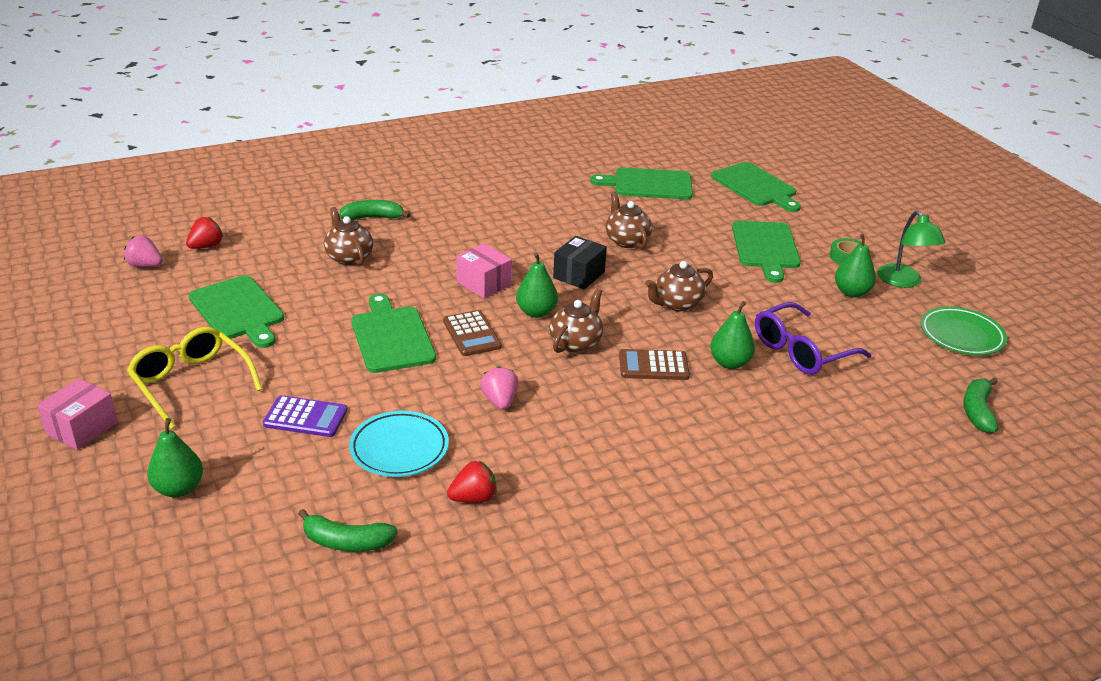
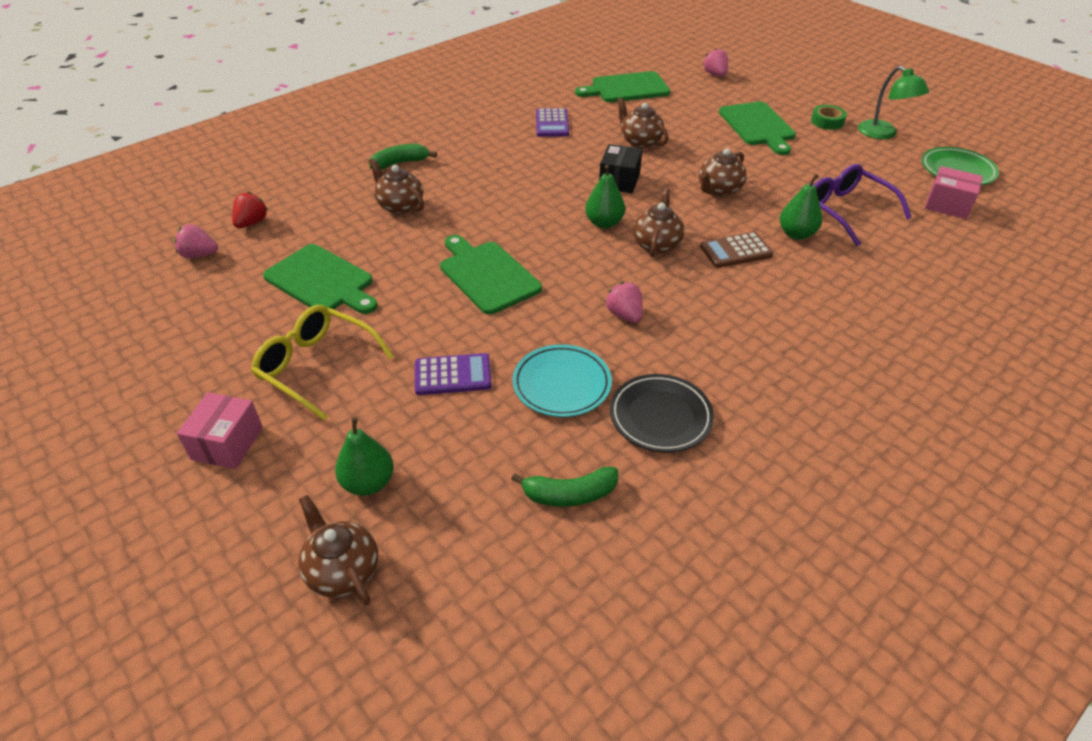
camera: 15 degrees left, 10 degrees up
(117, 551) = (342, 571): none -> brown teapot
(472, 334) = (559, 256): brown calculator -> none
(473, 498) = (660, 417): red strawberry -> black plate
(484, 283) = (540, 206): pink box -> pink box (947, 205)
(547, 206) = (552, 123): none -> purple calculator
(755, 186) = (715, 74): green cutting board -> pink strawberry
(801, 351) = (845, 211): purple glasses -> purple glasses turned 105 degrees clockwise
(851, 292) = (850, 151): green pear -> none
(977, 411) = (1013, 233): green banana -> none

